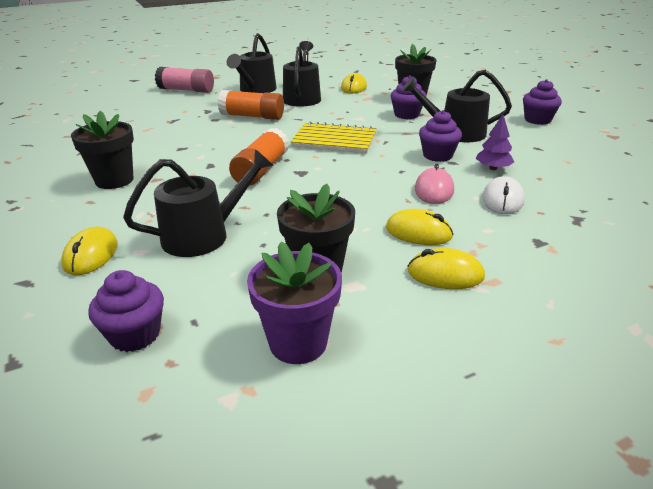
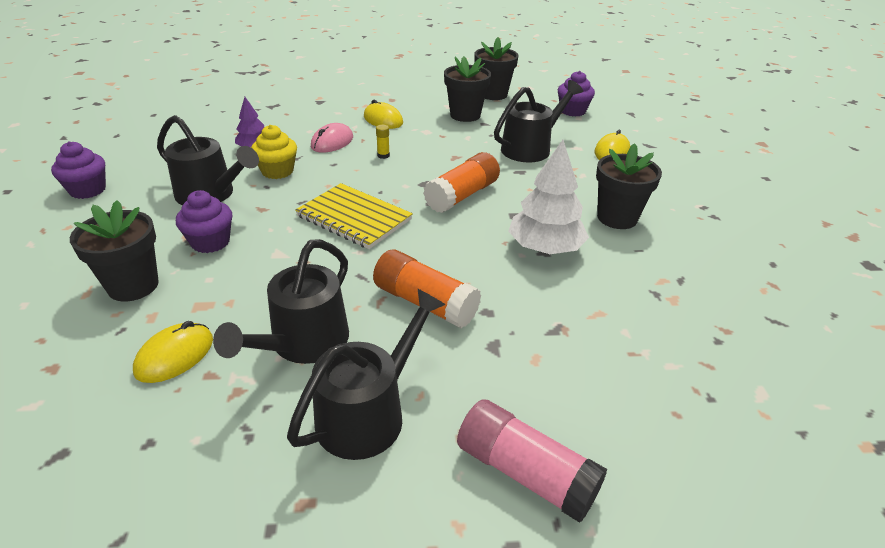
camera: 160 degrees left, 5 degrees up
(181, 150) = (545, 248): none -> white tree
(204, 235) = (530, 148): black watering can -> black watering can turned 150 degrees clockwise
(298, 343) = (493, 94): purple flower pot -> black flower pot
(365, 188) = (383, 155): none -> yellow glue stick
(437, 155) = (277, 171): purple cupcake -> yellow cupcake
(445, 274) = (395, 100): yellow mouse -> none
(502, 200) = (295, 125): white mouse -> none

